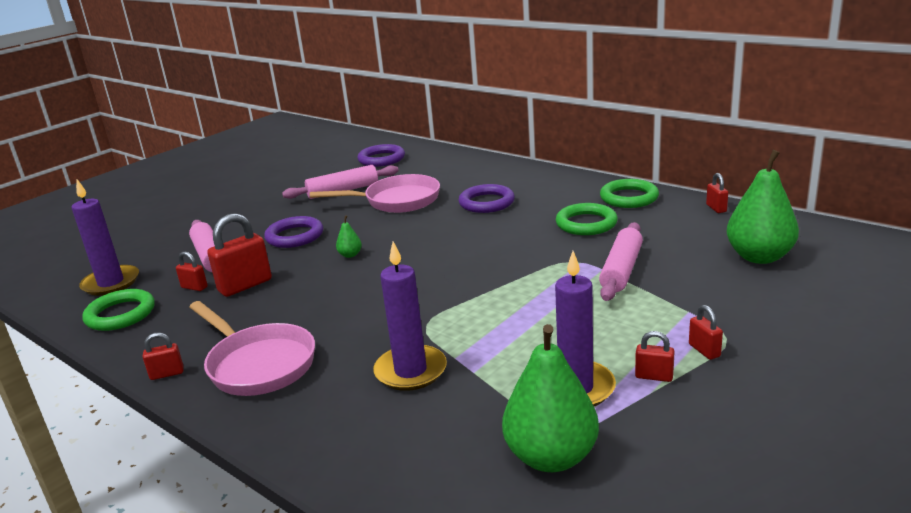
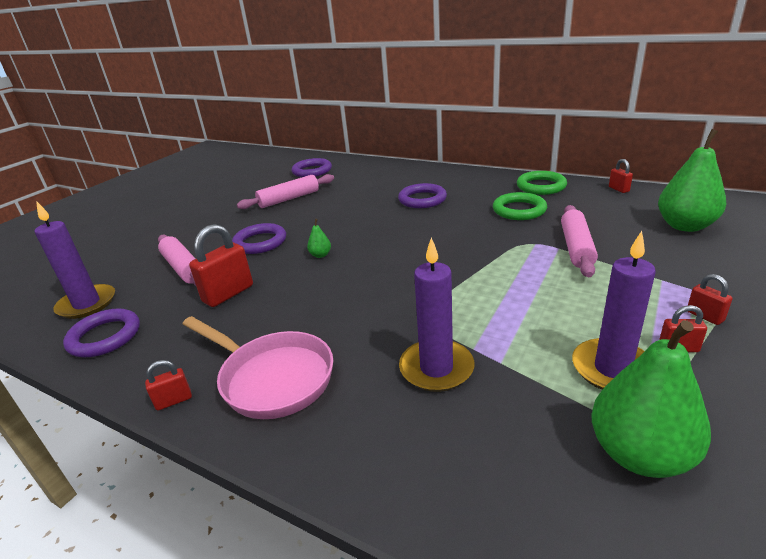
camera: 10 degrees left, 5 degrees up
(120, 314) = (105, 337): green ring -> purple ring
(194, 287) = (176, 300): red padlock -> none
(396, 201) = (341, 204): pink pan -> none

